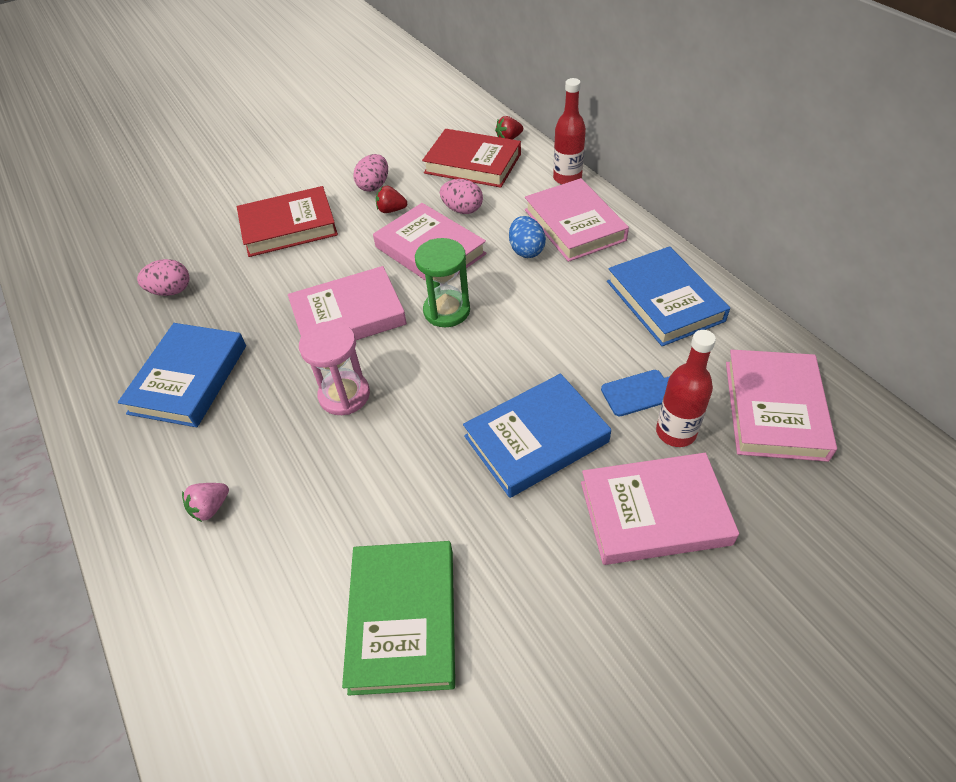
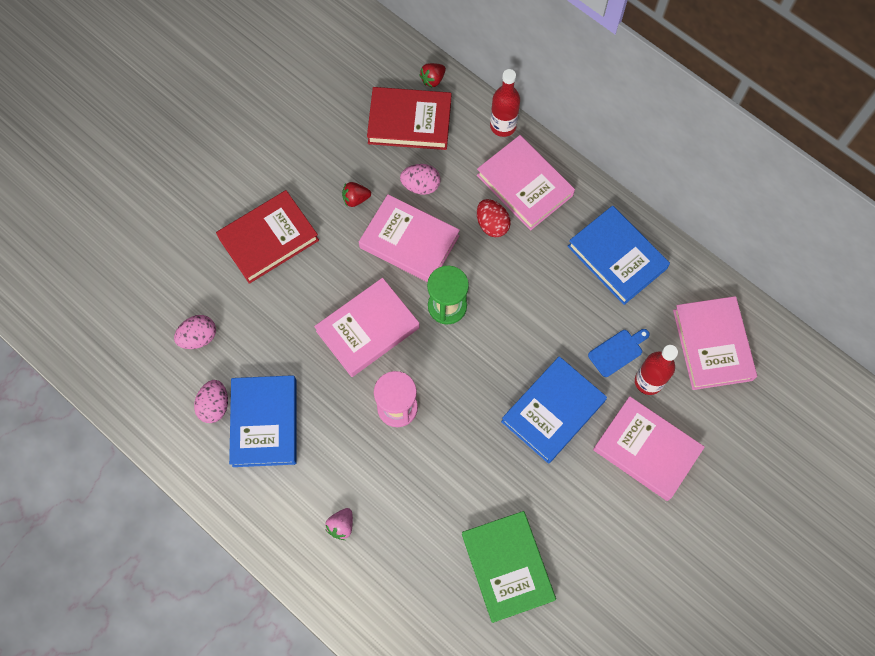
camera: 20 degrees left, 20 degrees up
(374, 186) = (326, 170): pink egg -> pink egg (215, 406)
(526, 250) = (492, 224): blue egg -> red egg
(654, 513) = (646, 450): pink book -> pink book turned 60 degrees clockwise

